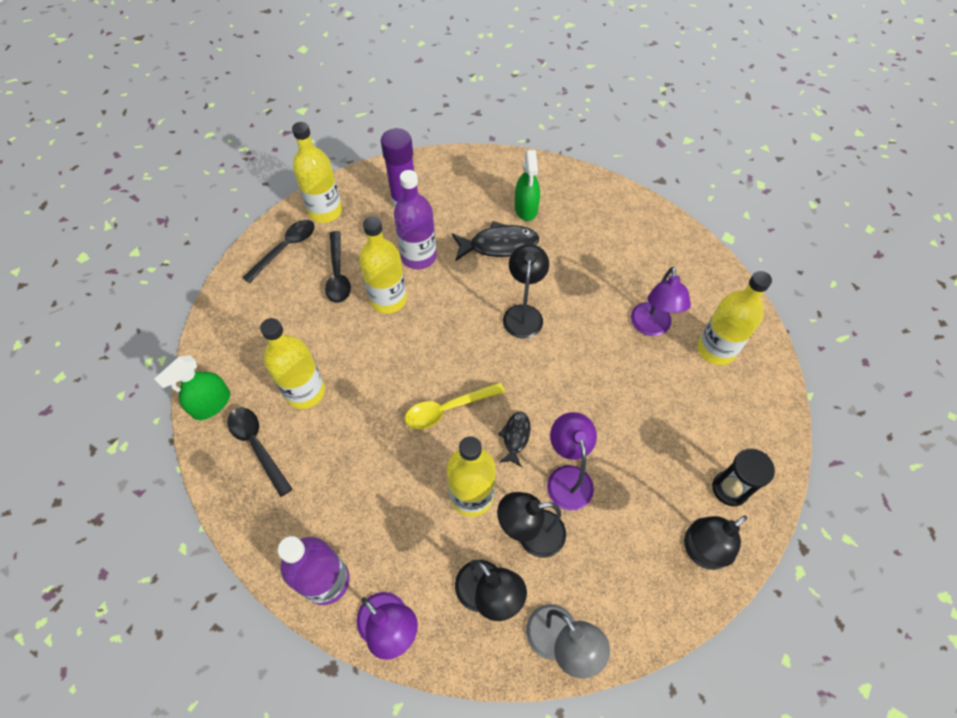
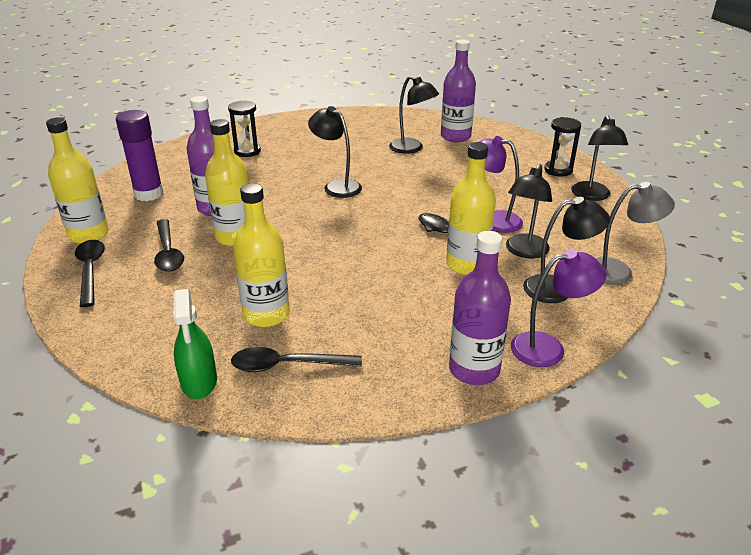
camera: 55 degrees left, 25 degrees down
(338, 274) = (168, 252): black spoon -> black spoon turned 45 degrees clockwise
(448, 409) = (378, 247): yellow spoon -> none
(499, 245) = (262, 173): black fish -> none
(526, 208) = (247, 151): green spray bottle -> black hourglass
(651, 327) = (412, 148): purple lamp -> black lamp
(715, 349) = (455, 137): yellow bottle -> purple bottle

